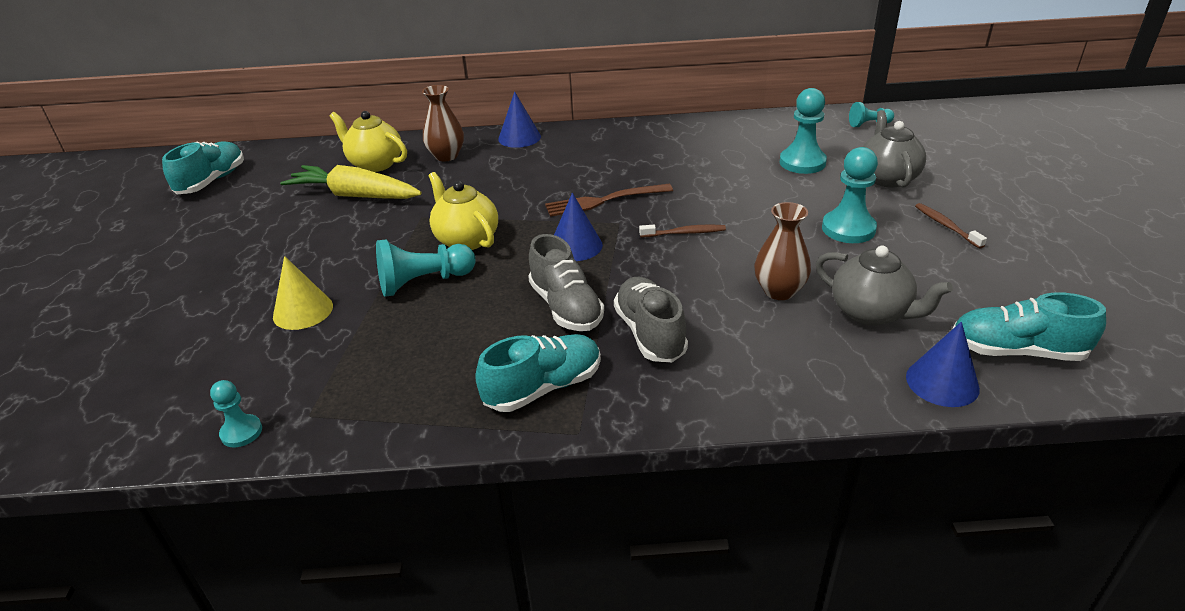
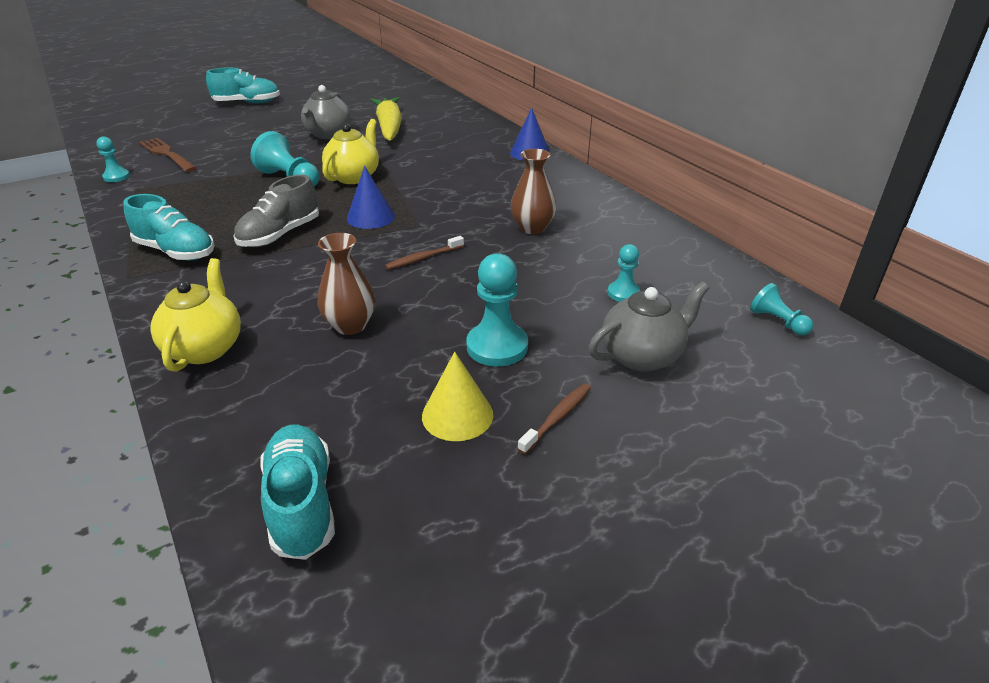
camera: 60 degrees right, 0 degrees up
(212, 181) = (376, 88): turquoise shoe -> turquoise shoe (247, 103)
(303, 311) = (240, 155): yellow cone -> yellow cone (457, 415)
(375, 164) = (438, 120): yellow teapot -> yellow teapot (205, 348)
(446, 156) = (472, 137): brown vase -> brown vase (532, 228)
(604, 201) = (452, 211): brown fork -> brown fork (167, 154)
(650, 333) = (257, 276): grey shoe -> none
(684, 233) = (423, 258): brown toothbrush -> brown toothbrush turned 90 degrees clockwise
(802, 162) = (623, 293): turquoise pawn -> turquoise pawn, size x0.58
(871, 313) = (336, 386): grey teapot -> grey teapot (328, 134)
(942, 382) = (227, 450): blue cone -> none

